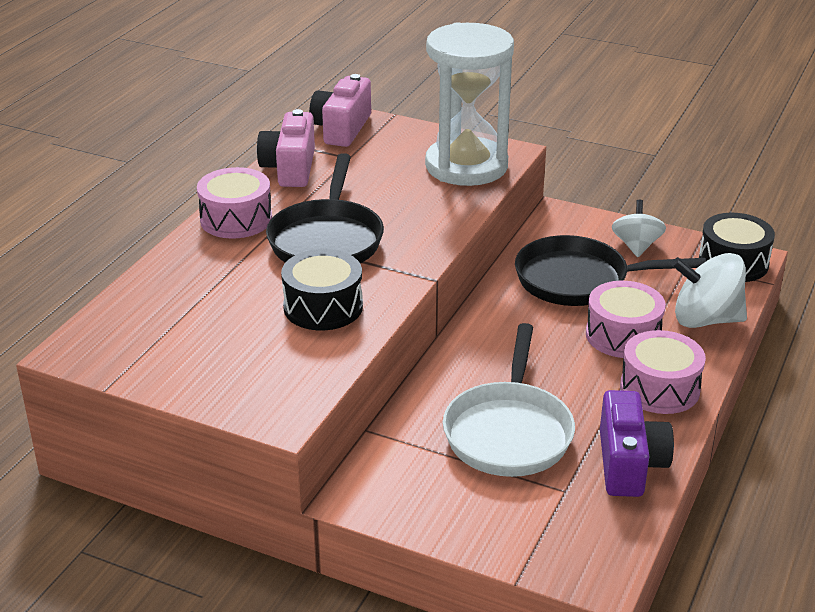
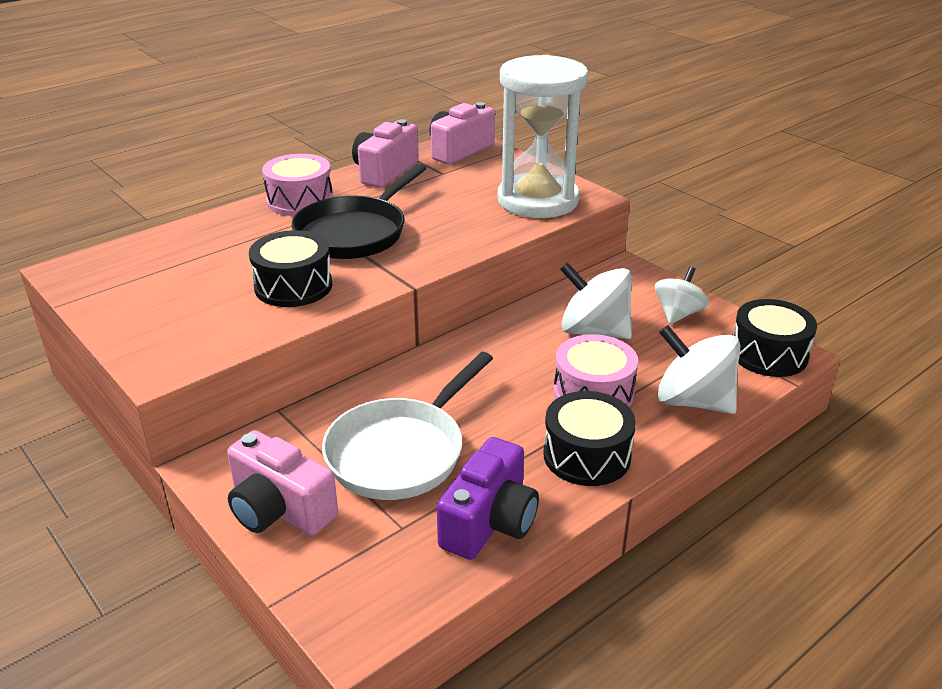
camera: 25 degrees right, 0 degrees up
(451, 510) = (279, 509): none -> pink camera
(579, 280) = (594, 331): black pan -> white spinning top
(659, 388) = (587, 455): pink drum -> black drum

